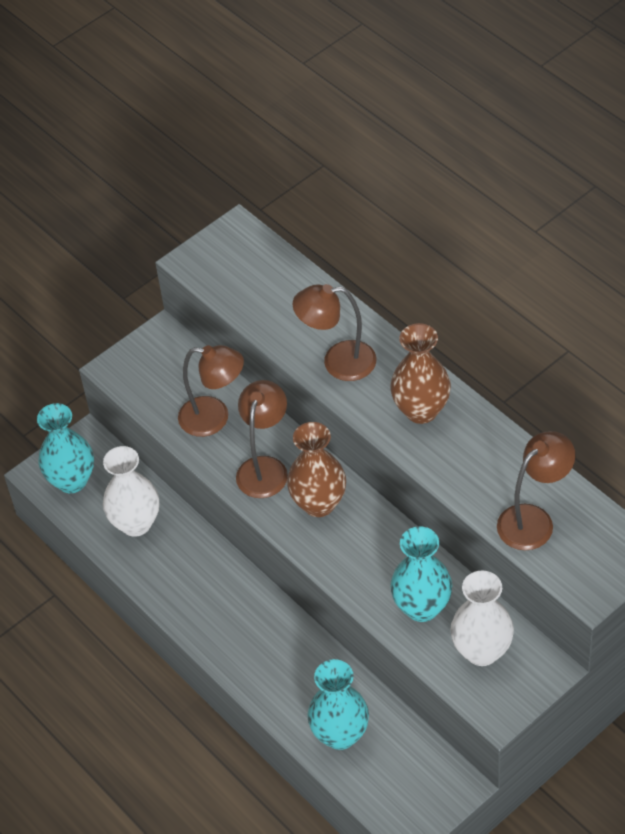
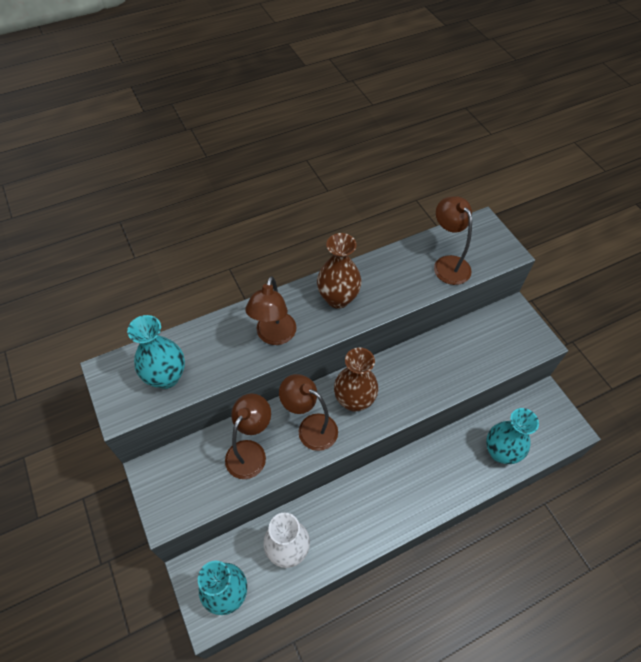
camera: 80 degrees left, 5 degrees up
(422, 607) = (456, 362): turquoise vase -> turquoise vase (166, 377)
(482, 651) = (496, 339): white vase -> none

